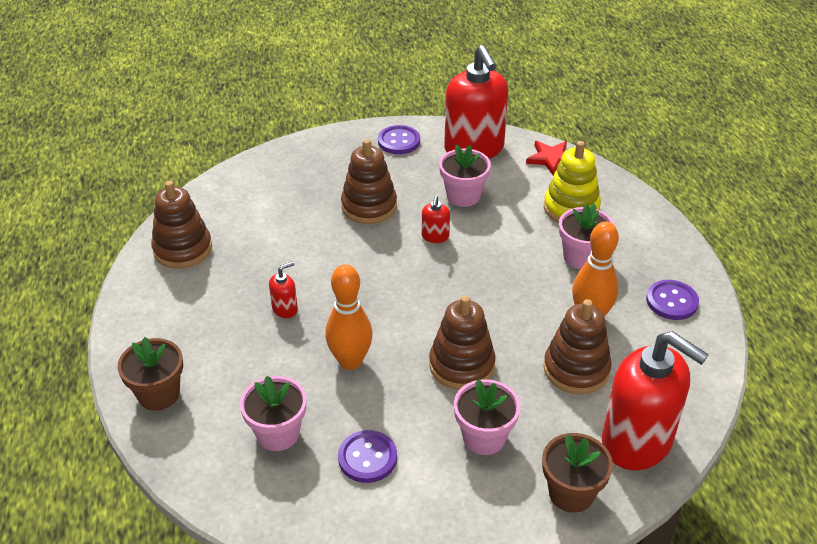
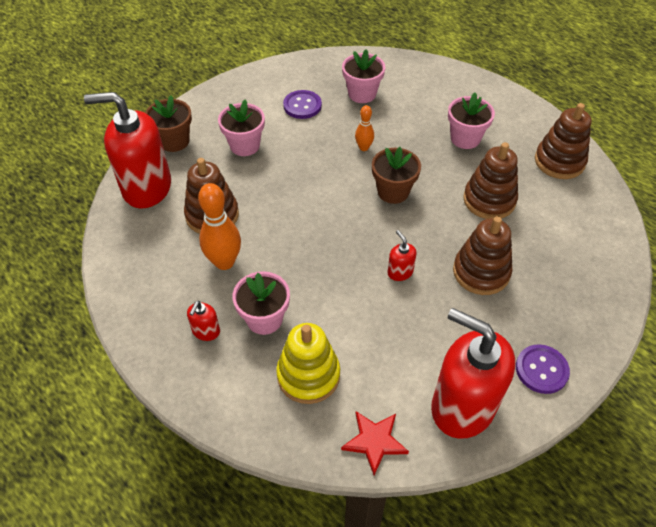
camera: 145 degrees right, 10 degrees up
(159, 394) = (447, 81): brown flower pot -> brown flower pot (393, 191)
(285, 309) = (441, 158): red soap dispenser -> red soap dispenser (206, 331)
(350, 361) = (364, 148): orange bowling pin -> orange bowling pin, size x0.55
(461, 365) = (292, 180): brown stacking toy -> brown stacking toy (489, 200)
(463, 196) = (416, 332): pink flower pot -> pink flower pot (465, 138)
(671, 301) = (164, 313): purple button -> none

